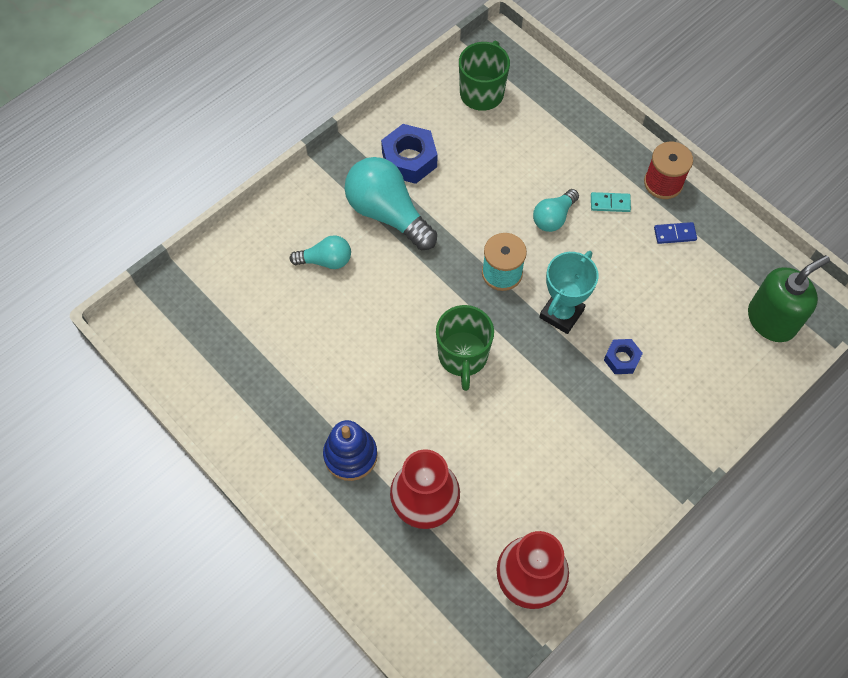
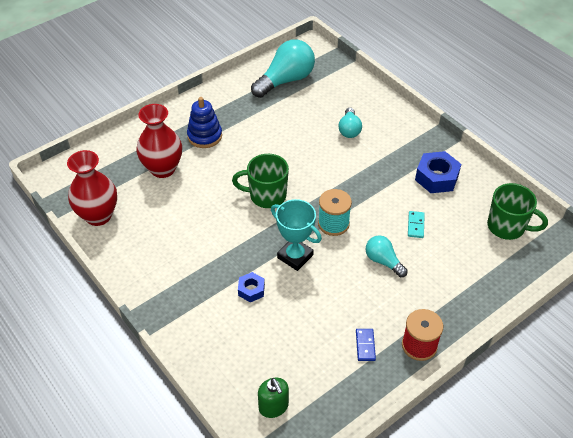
camera: 95 degrees right, 15 degrees down
(387, 213) = (388, 163): turquoise light bulb -> turquoise light bulb (286, 80)
(610, 203) = (397, 302): turquoise domino -> turquoise domino (415, 225)
(771, 320) = (273, 407): green soap dispenser -> green soap dispenser, size x0.63

